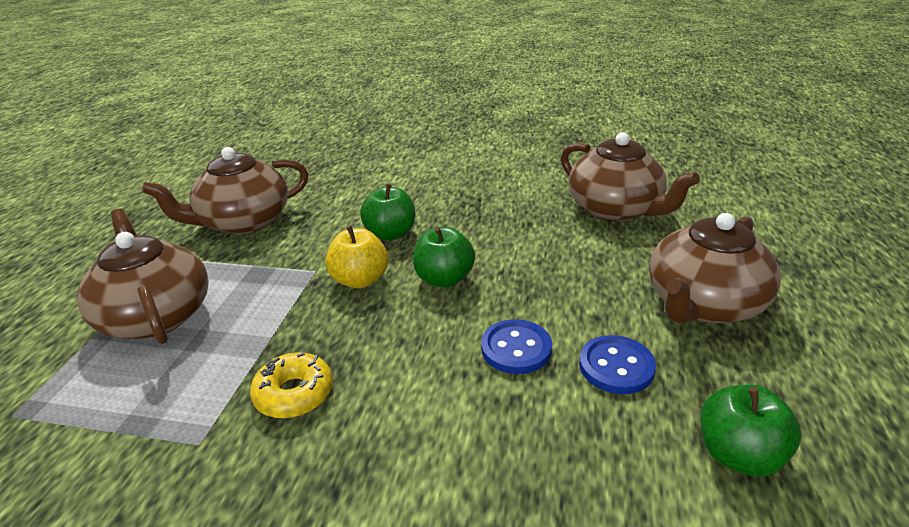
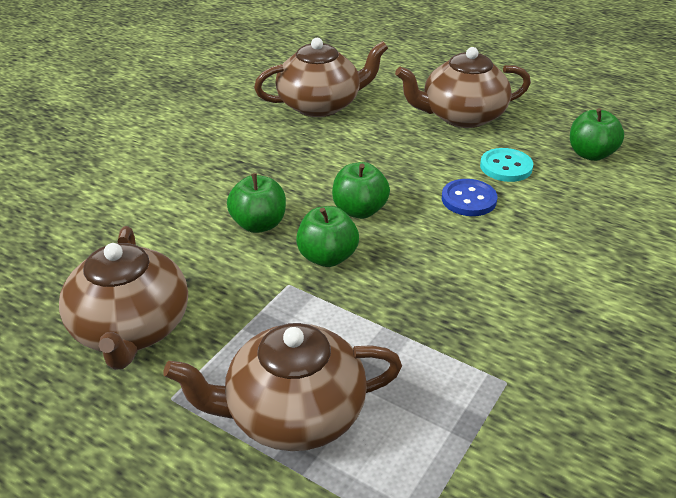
camera: 70 degrees left, 5 degrees up
(294, 393) = (469, 319): yellow donut -> none
(360, 280) = (327, 257): yellow apple -> green apple
(616, 366) = (506, 167): blue button -> turquoise button
(703, 304) = (461, 116): brown teapot -> brown teapot turned 105 degrees clockwise

